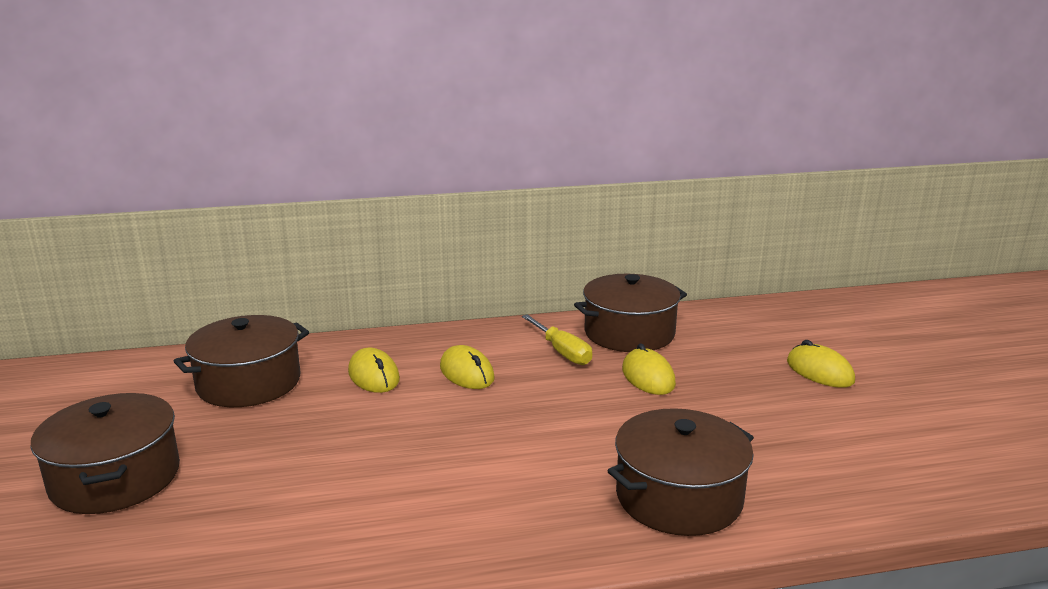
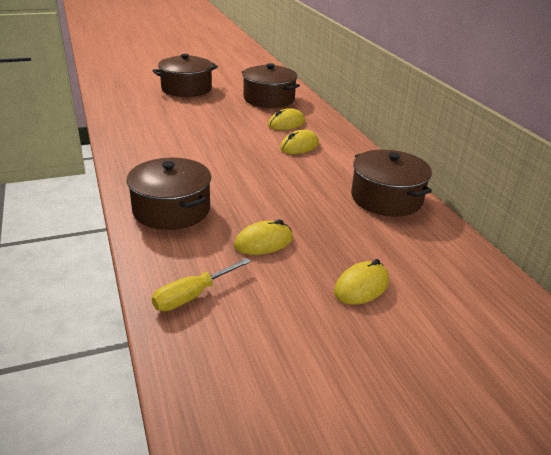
camera: 80 degrees right, 10 degrees up
(562, 352) = (341, 173): yellow screwdriver -> yellow screwdriver (193, 296)
(648, 377) = (318, 204): yellow mouse -> yellow mouse (263, 242)

